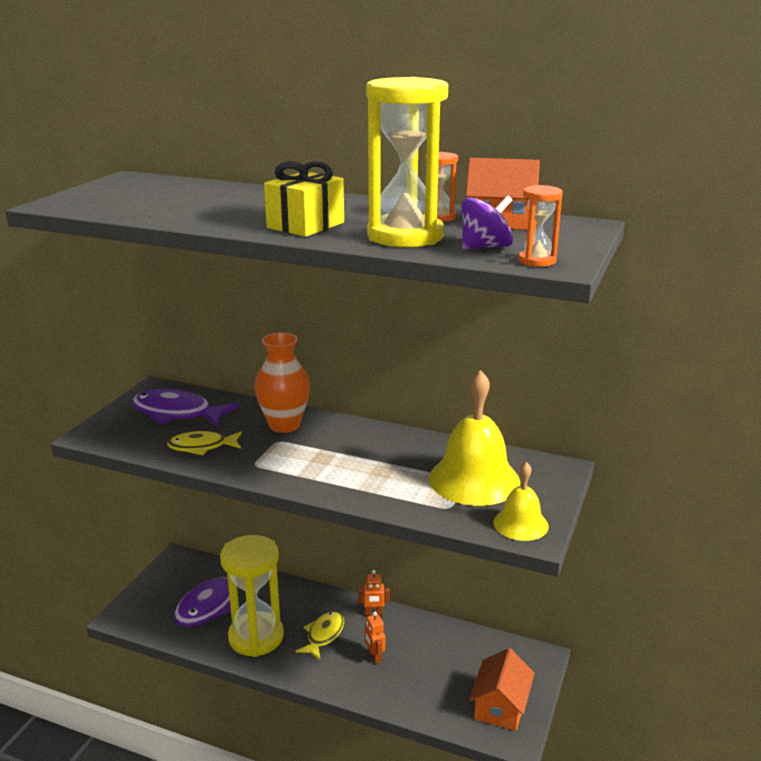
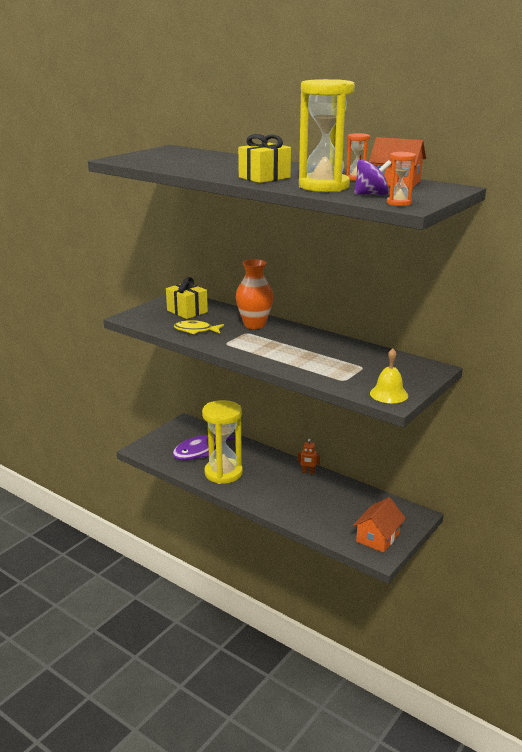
camera: 15 degrees right, 0 degrees up
(177, 413) = (187, 311): purple fish -> yellow gift
(323, 635) = (269, 479): yellow fish -> none
(374, 657) = (300, 496): orange robot -> none
(474, 479) = (369, 367): yellow bell -> none

